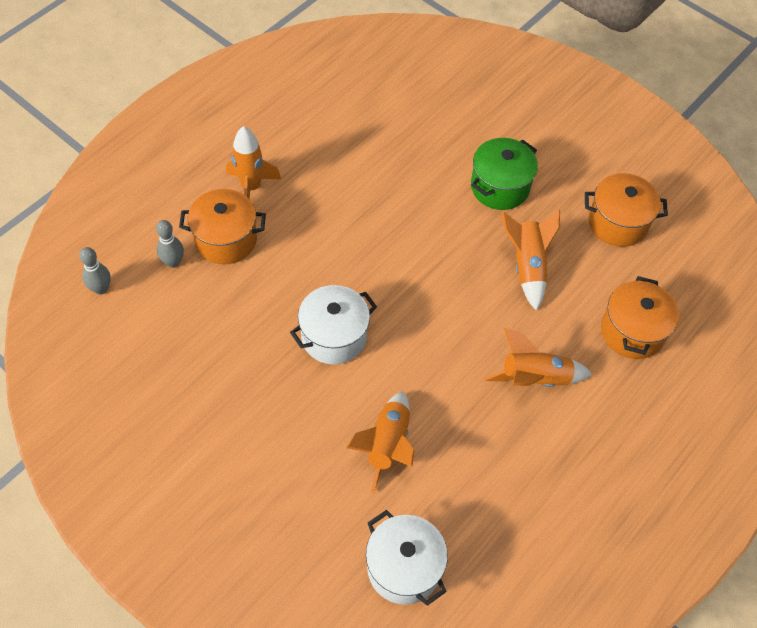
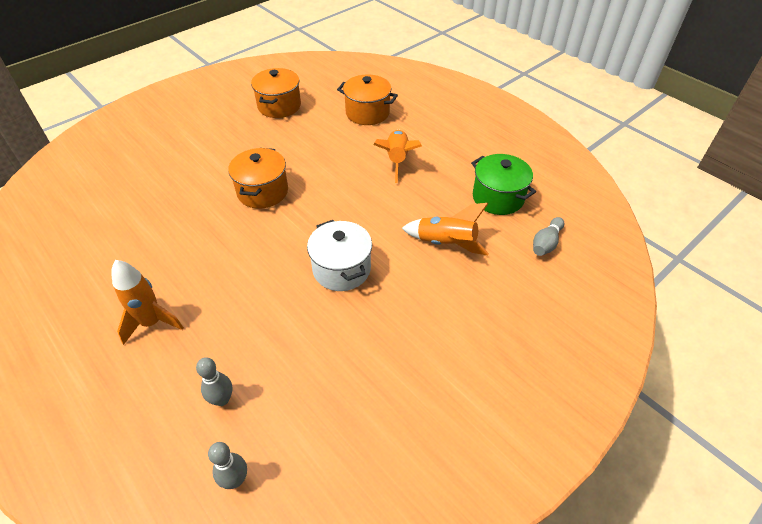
camera: 80 degrees left, 10 degrees down
(226, 239) = (209, 348): orange pot -> orange pot (262, 191)
(404, 568) = (546, 243): white pot -> grey bowling pin
(500, 187) = (225, 156): green pot -> green pot (498, 198)
(527, 266) = (302, 151): orange rocket -> none

